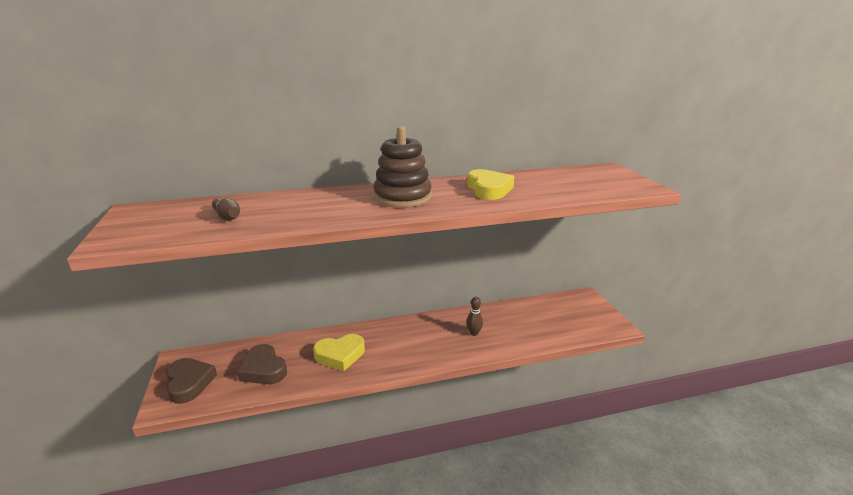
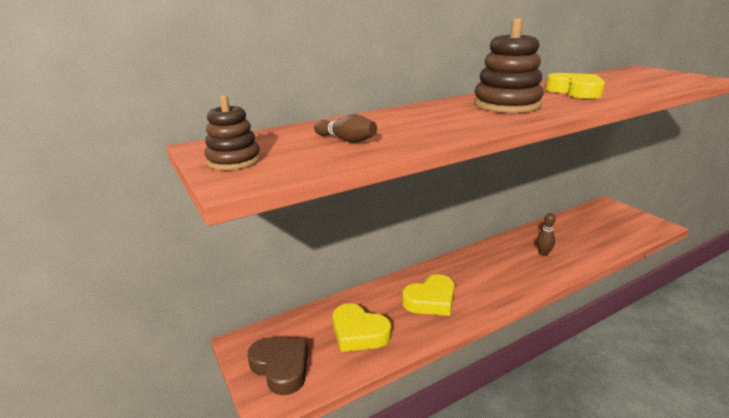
camera: 15 degrees left, 0 degrees up
(131, 224) = (233, 160): none -> brown stacking toy
(263, 369) = (359, 333): brown heart -> yellow heart

